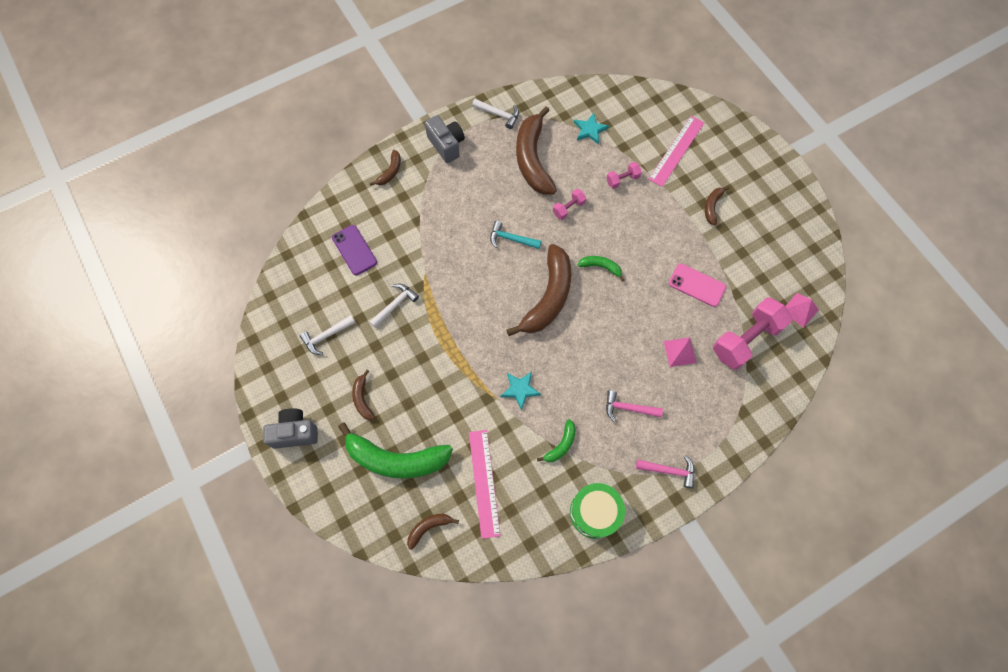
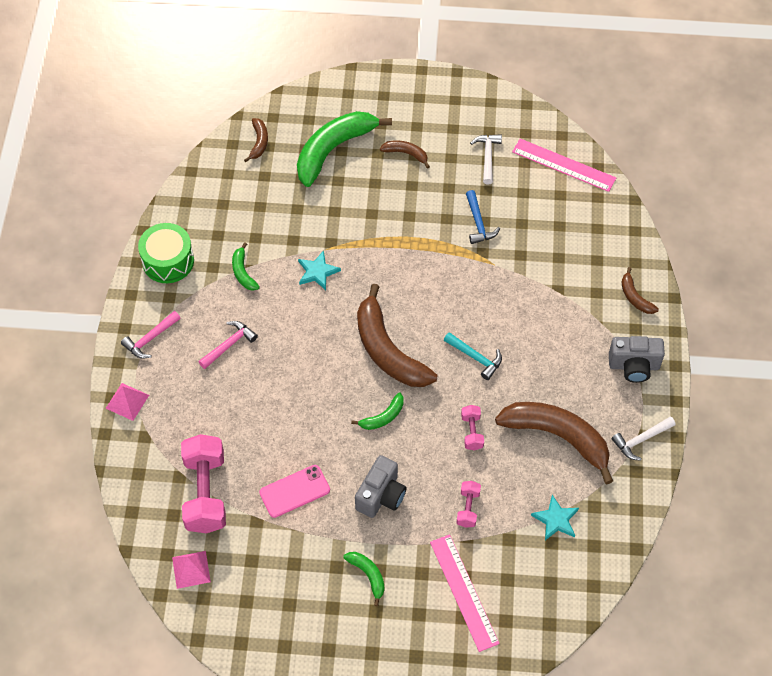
camera: 125 degrees right, 10 degrees down
(295, 432) = (414, 95): grey camera -> grey camera (381, 496)
(354, 250) = (563, 221): purple phone -> none
(395, 305) = (478, 223): white hammer -> blue hammer
(484, 483) = (261, 198): pink ruler -> pink ruler (563, 165)
(511, 239) = (475, 357): turquoise hammer -> turquoise hammer turned 75 degrees clockwise
(679, 352) = (243, 425): pink pyramid -> pink pyramid (127, 401)
(712, 206) = (368, 575): brown banana -> green banana

